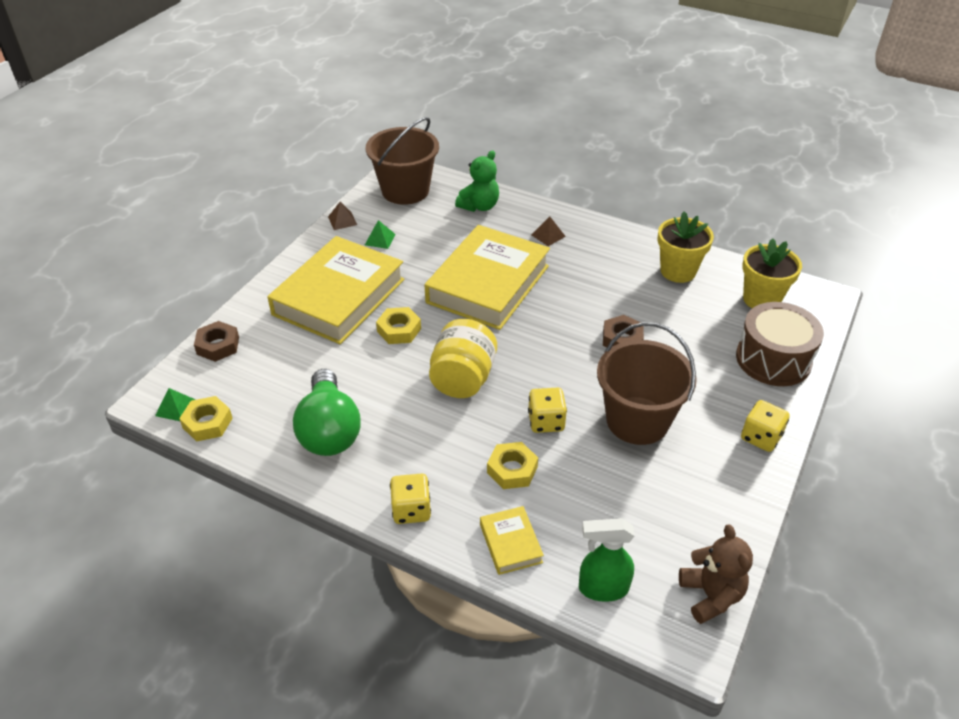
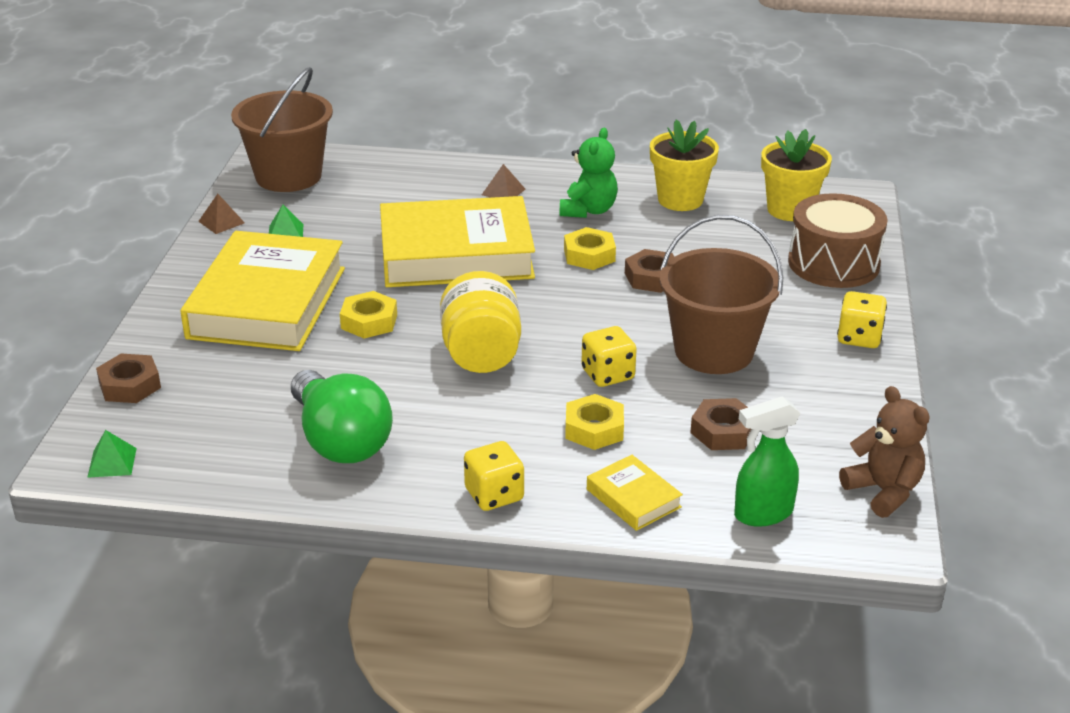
camera: 20 degrees left, 10 degrees down
(207, 423) = (168, 469): yellow nut -> yellow nut (589, 255)
(479, 206) = (397, 176): green teddy bear -> green teddy bear (588, 210)
(488, 284) = (456, 254): yellow book -> yellow book turned 75 degrees clockwise
(608, 499) = (723, 431): none -> brown nut

